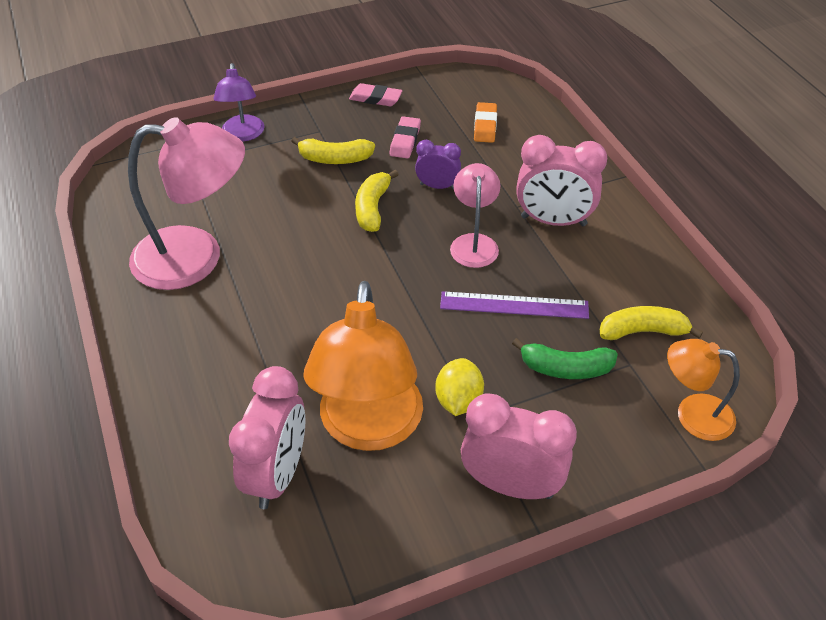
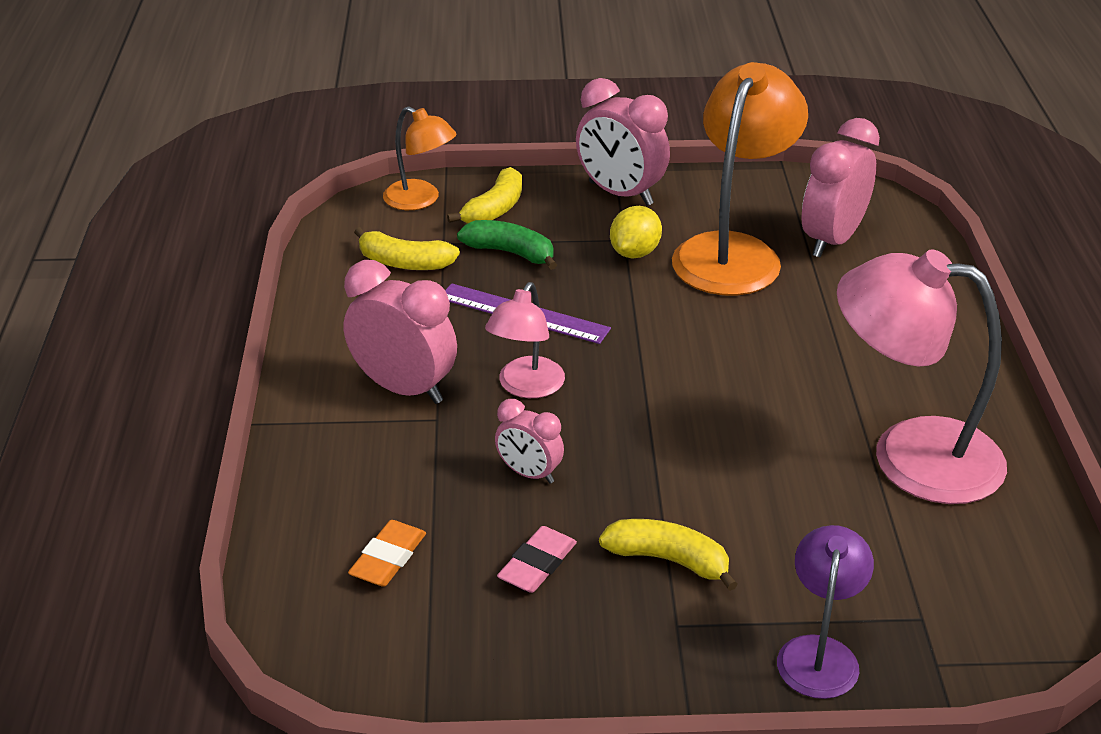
camera: 160 degrees left, 10 degrees down
(372, 208) = (640, 464): yellow banana -> yellow banana (494, 209)
(375, 98) = (546, 672): pink eraser -> none
(437, 186) = (529, 473): purple clock -> pink clock

